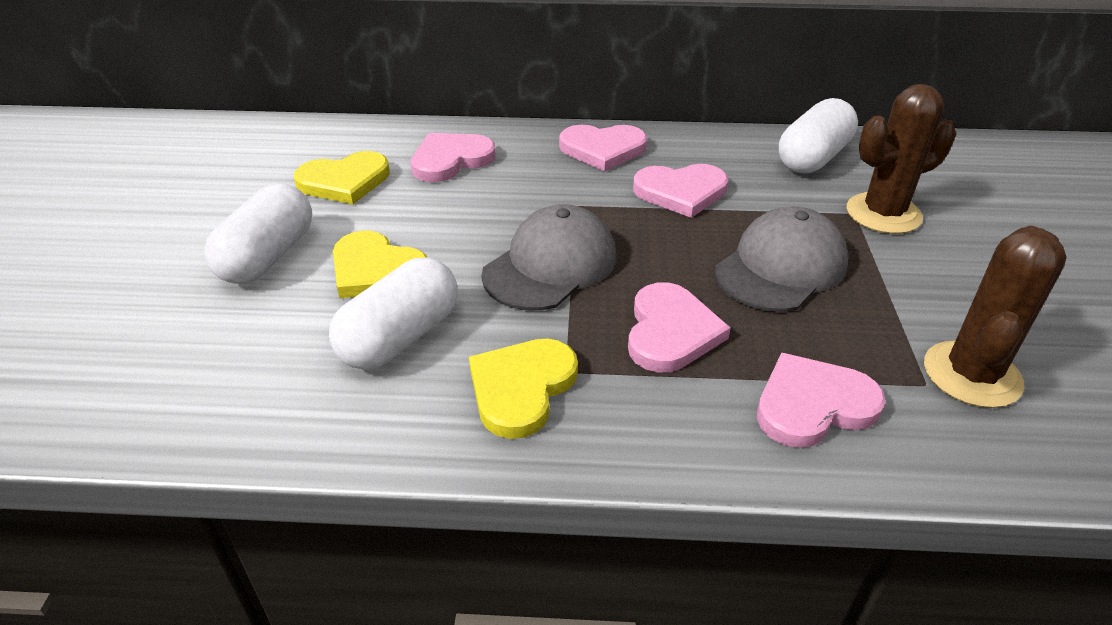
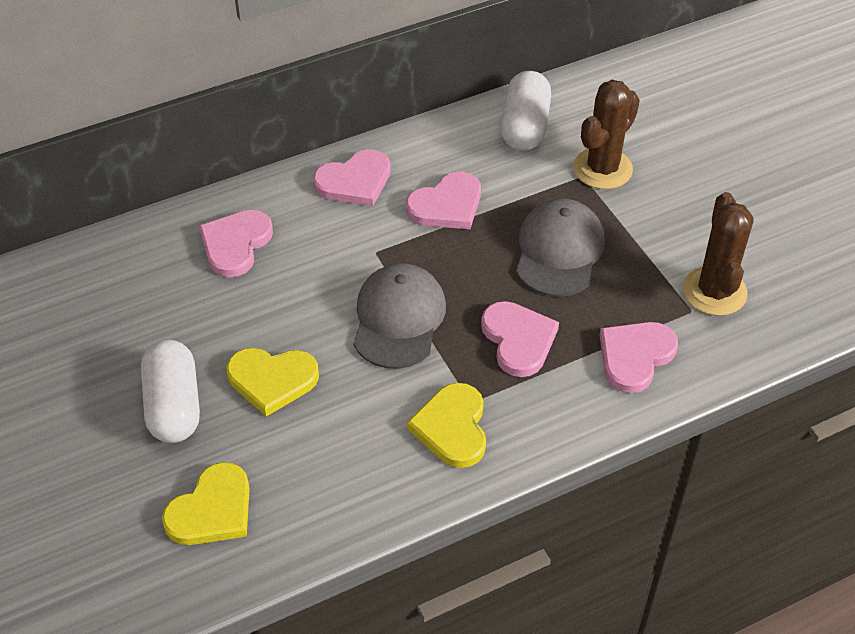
camera: 30 degrees left, 10 degrees up
(344, 181) = (164, 305): yellow heart -> yellow heart (212, 510)
(400, 337) = (339, 427): white capsule -> none

